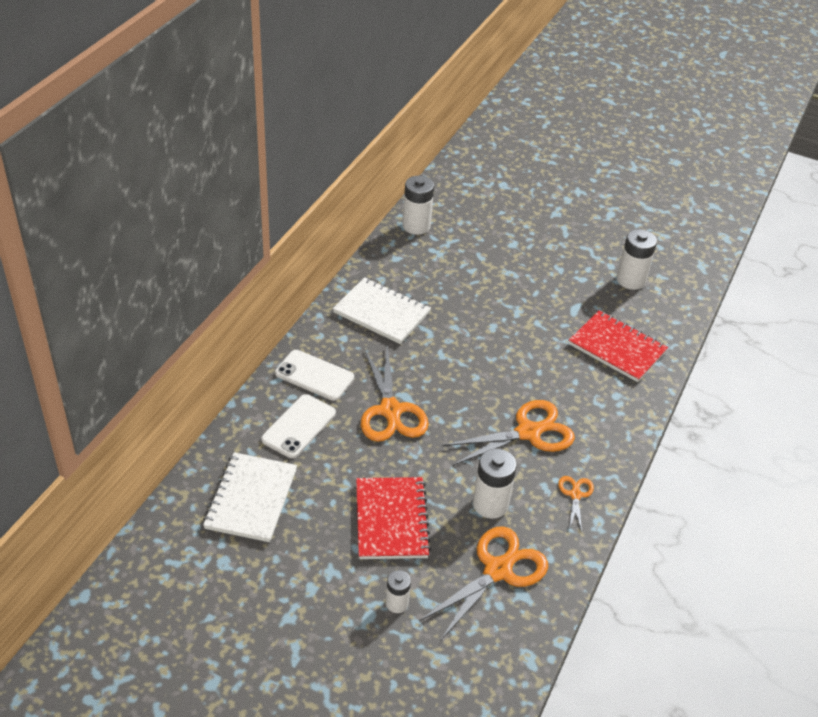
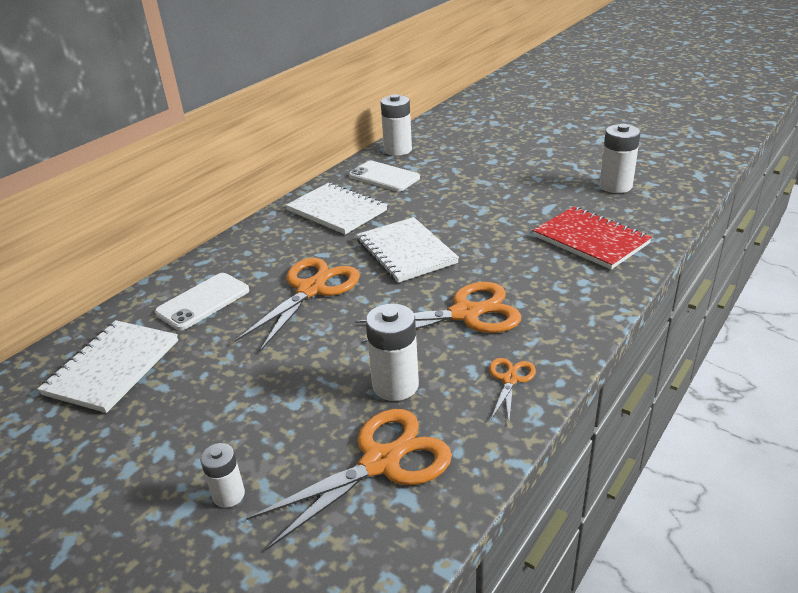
camera: 15 degrees right, 10 degrees down
(314, 375) = (242, 259): white phone -> white phone (384, 177)
(390, 410) = (311, 290): orange scissors -> orange scissors turned 150 degrees counterclockwise
(391, 520) = (264, 396): red notebook -> none
(461, 364) = (406, 252): none -> white notebook

